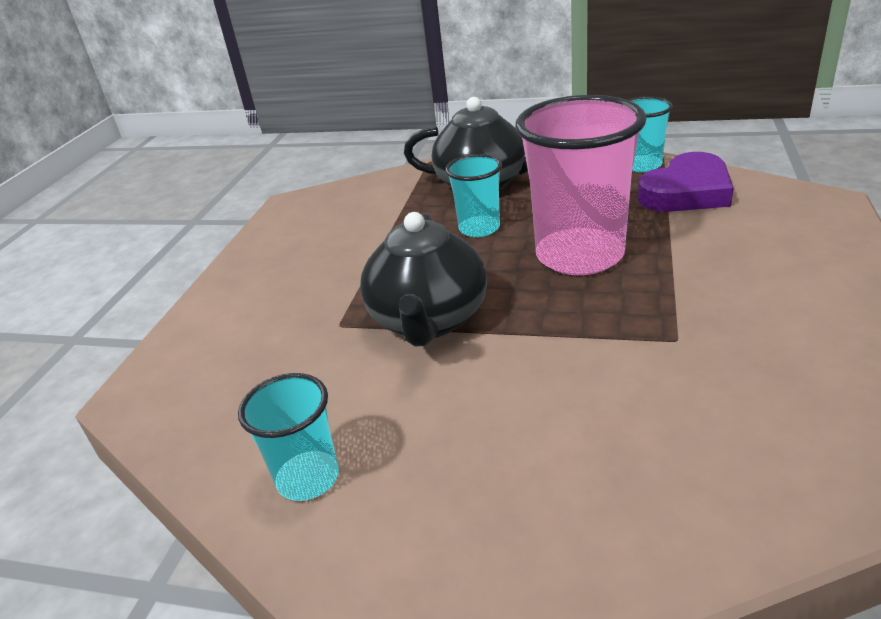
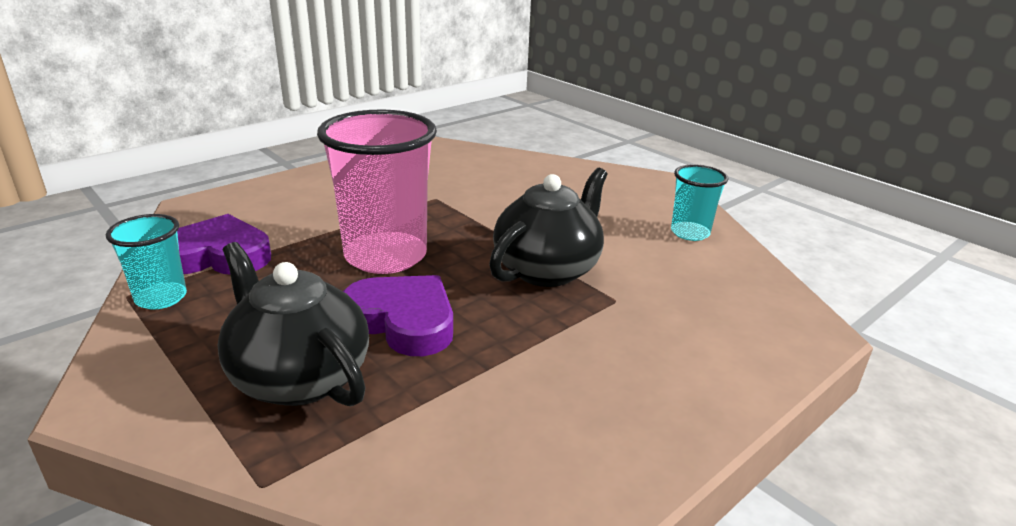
camera: 150 degrees left, 5 degrees down
(479, 228) = (403, 321): turquoise cup -> purple heart

